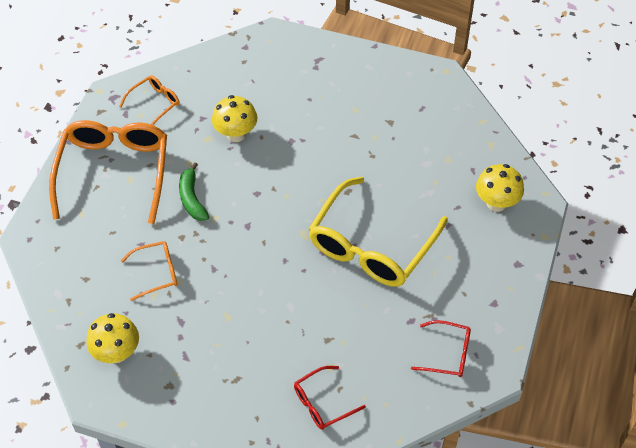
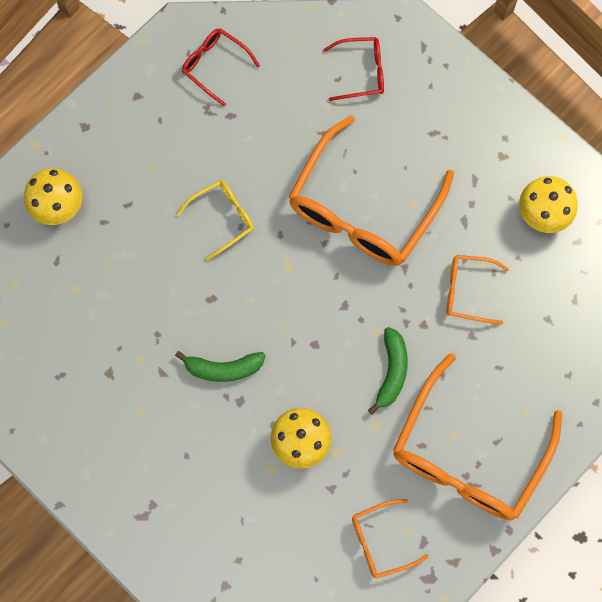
camera: 155 degrees left, 20 degrees up
(267, 297) = (363, 207): none -> orange glasses
(314, 154) = (223, 368): none -> green banana
(372, 245) = (222, 218): yellow glasses -> yellow glasses, size x0.47

